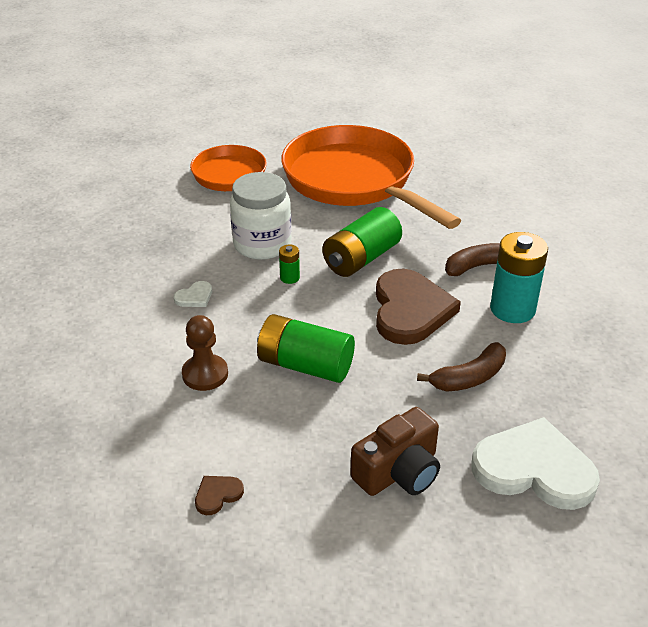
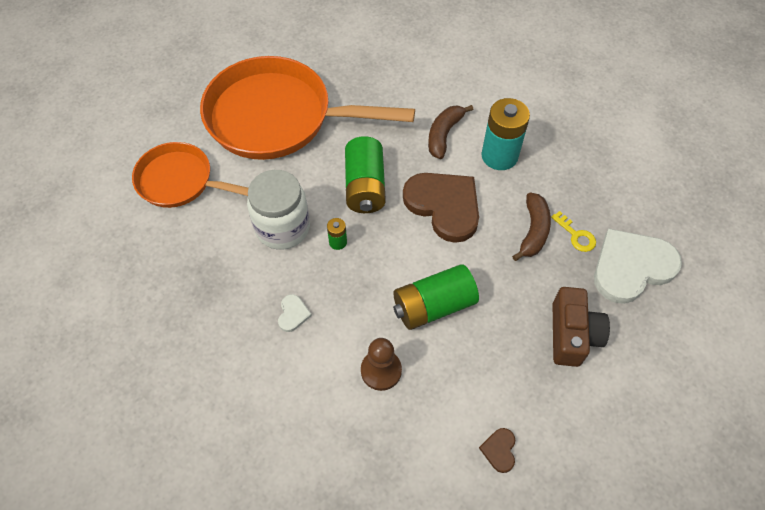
camera: 45 degrees left, 20 degrees up
(508, 408) = (576, 235): none -> yellow key

